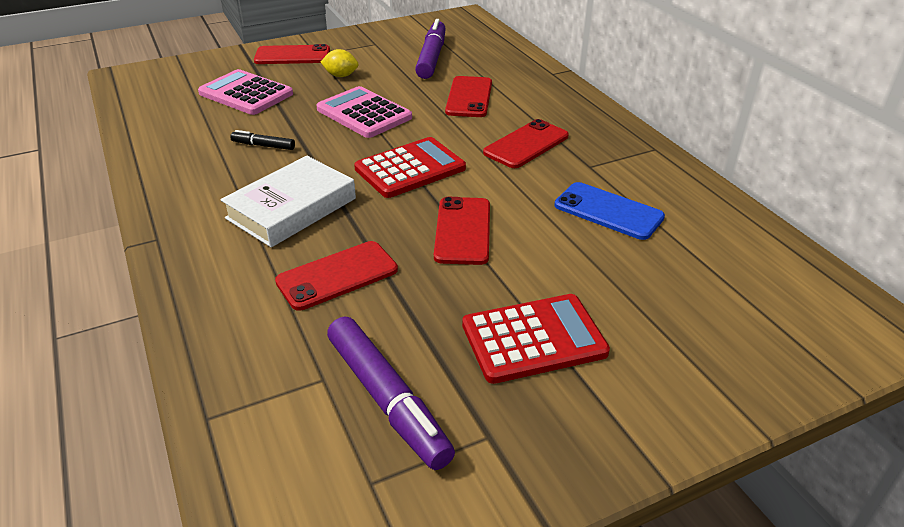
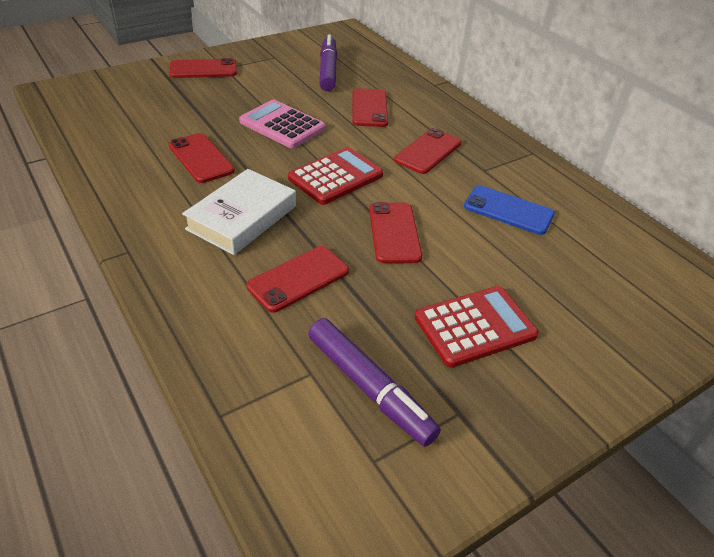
camera: 10 degrees left, 5 degrees up
(246, 94) = (170, 107): pink calculator -> none
(263, 146) = (201, 158): black marker -> red phone
(341, 76) = (252, 89): yellow lemon -> none

